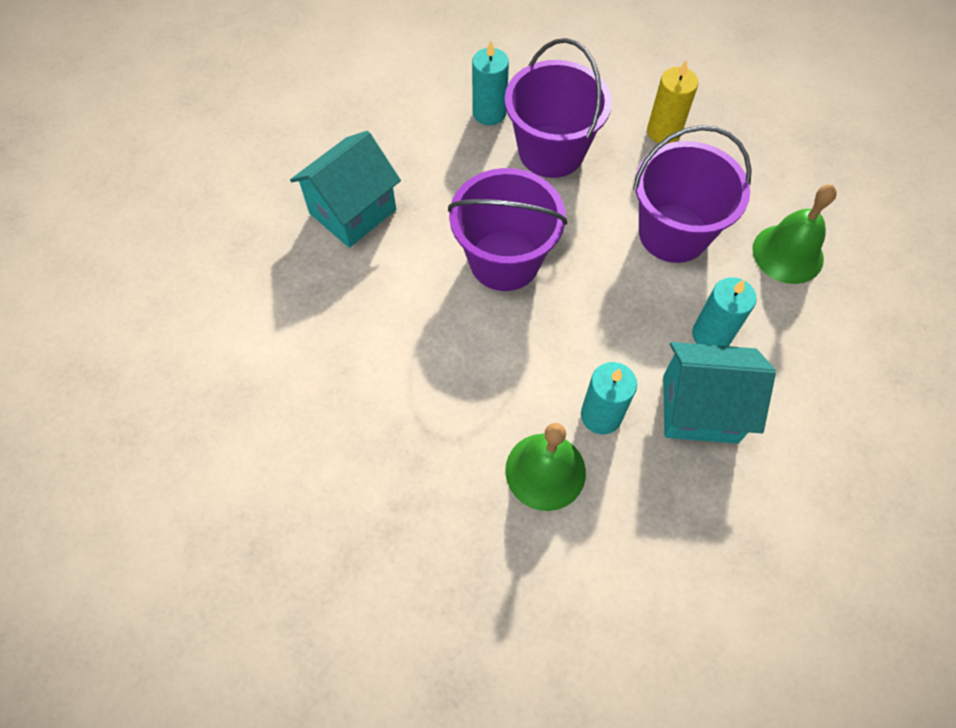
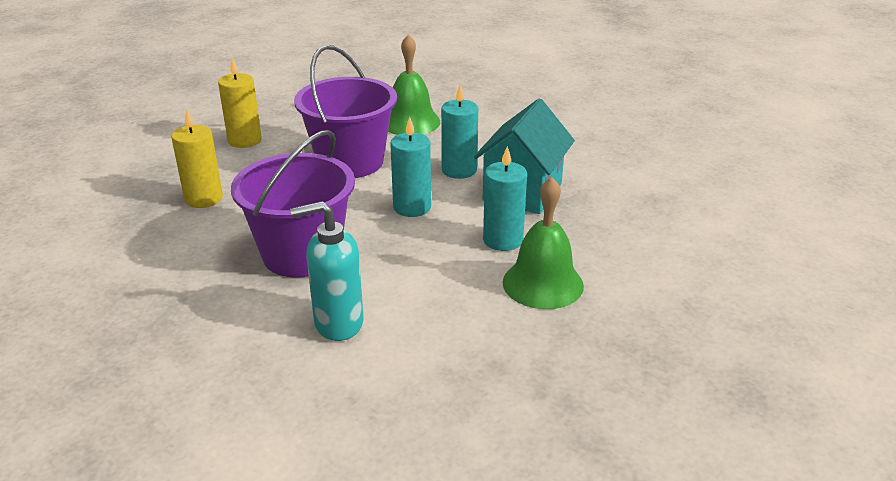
camera: 70 degrees left, 30 degrees down
(353, 211) = (141, 346): turquoise house -> none
(425, 326) = (338, 323): none -> turquoise soap dispenser
(489, 113) = (116, 222): turquoise candle -> turquoise candle (412, 207)
(551, 151) = (204, 199): purple bucket -> yellow candle

